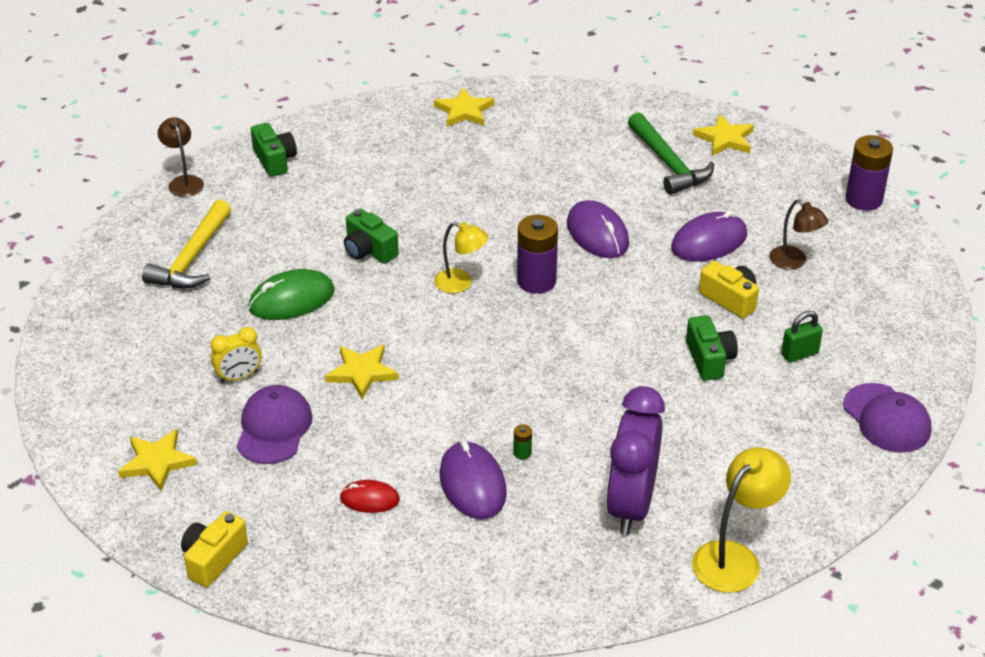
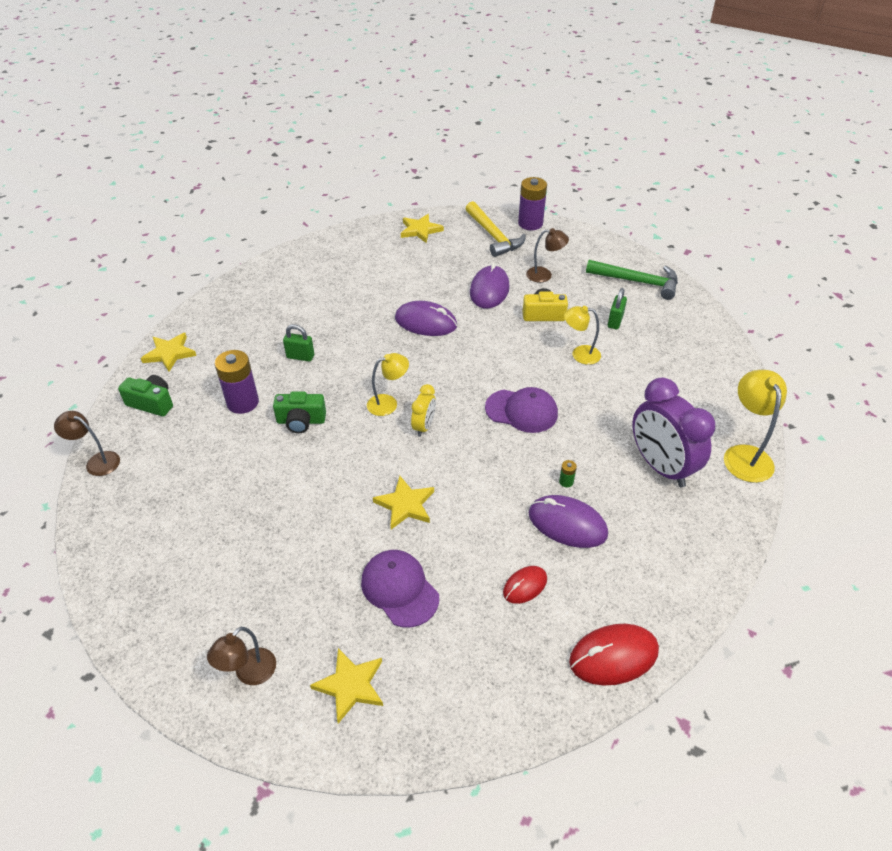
camera: 45 degrees left, 5 degrees up
(105, 402) = (249, 673): none -> brown lamp
(192, 258) = (177, 512): yellow hammer -> yellow hammer (493, 236)
(213, 559) = (487, 722): yellow camera -> none
(239, 377) = (326, 572): yellow clock -> yellow clock (424, 426)
(291, 299) = (291, 490): green mouse -> none
(364, 597) = (613, 656): none -> red mouse
(440, 195) = (300, 357): none -> green padlock
(464, 111) = (246, 296): yellow star -> yellow star (169, 353)
(536, 281) = (430, 372): purple battery -> purple battery (242, 402)
(668, 163) = (409, 260): green hammer -> green hammer (637, 282)
(709, 359) = (579, 354): green camera -> yellow lamp
(887, 418) = (697, 328): purple cap -> purple cap (521, 411)

